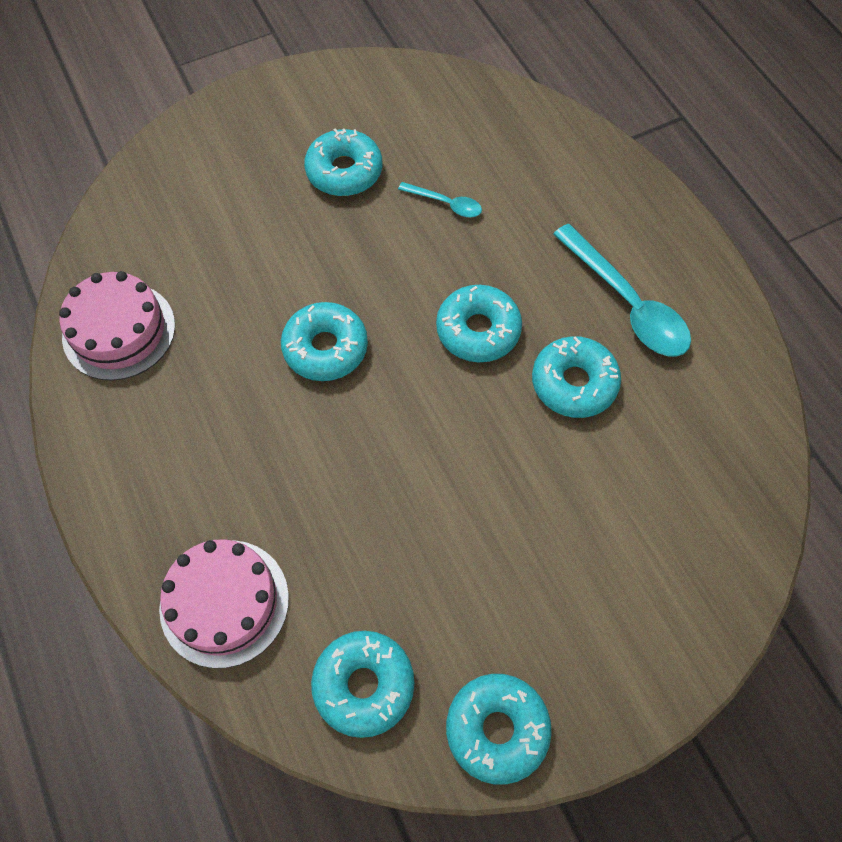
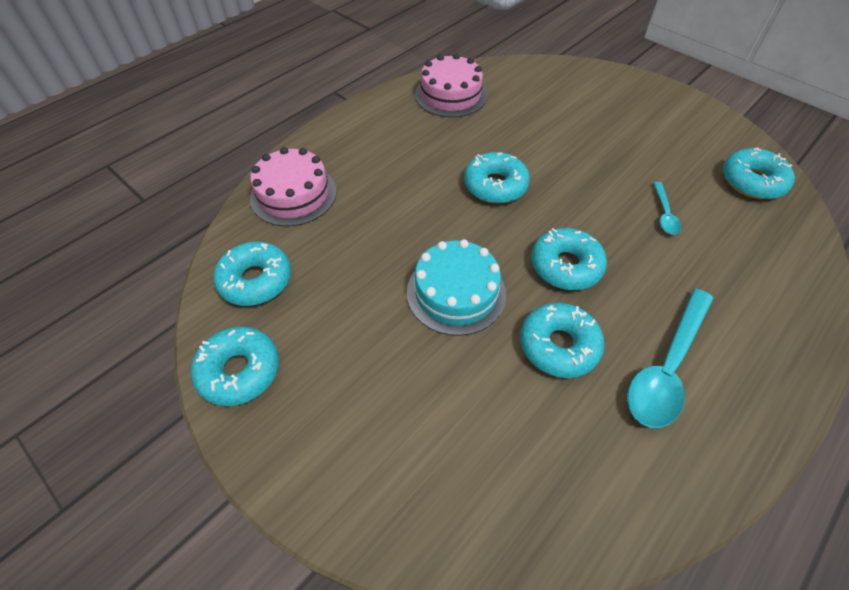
camera: 70 degrees right, 10 degrees down
(344, 171) = (644, 152): turquoise donut -> turquoise donut (752, 181)
(472, 454) = (456, 292): none -> turquoise cake

